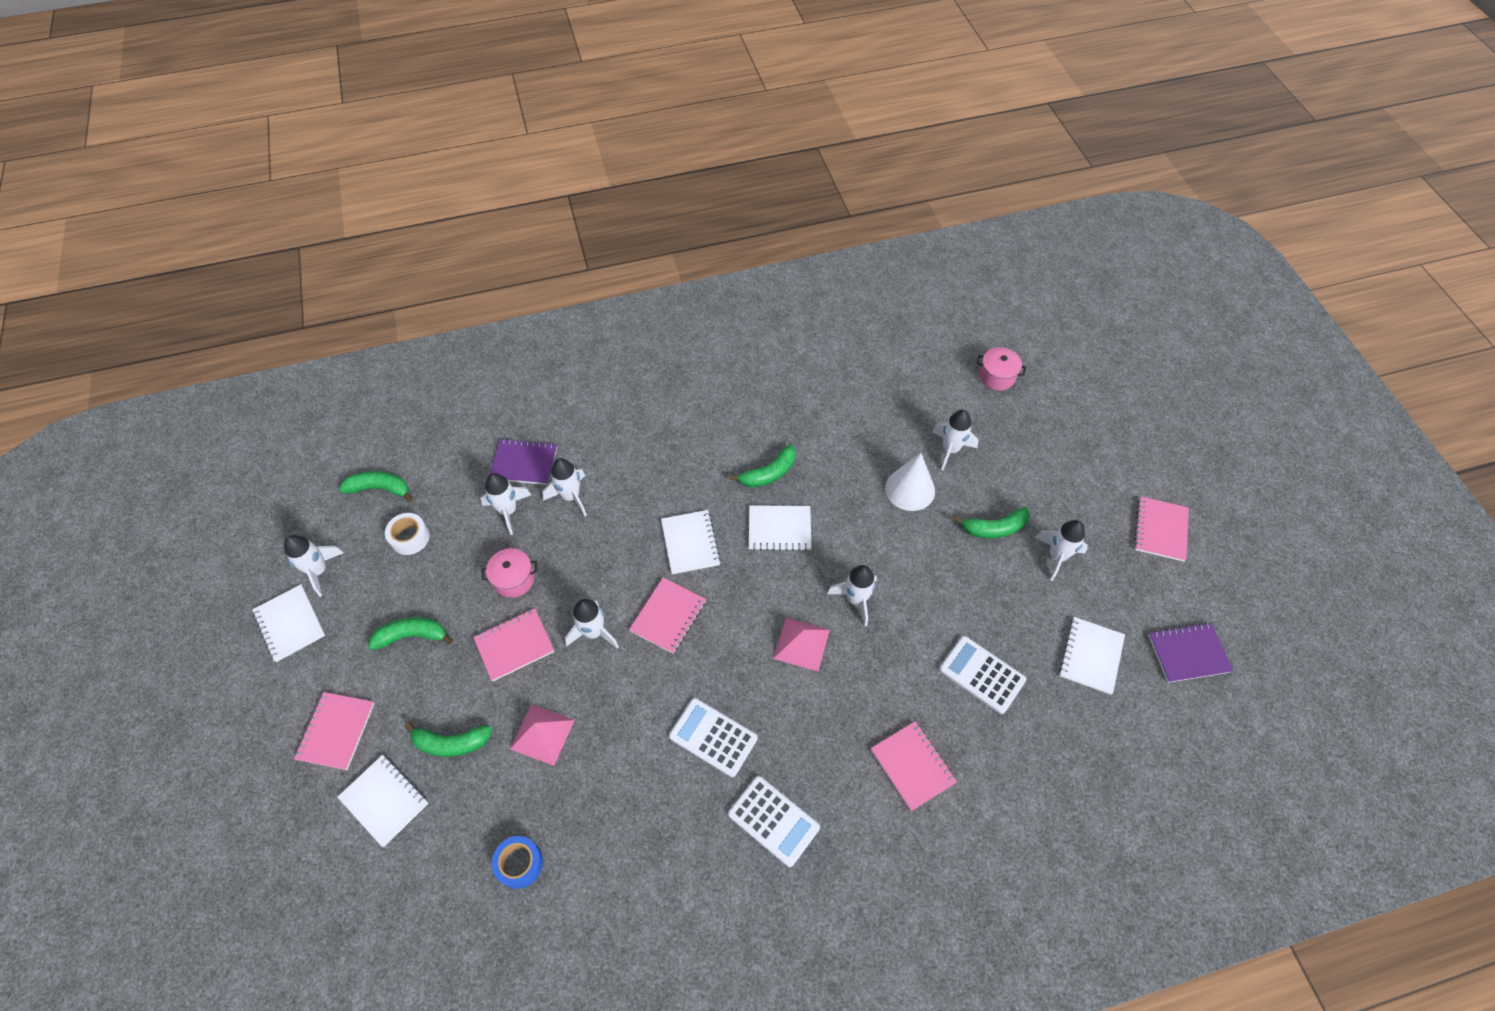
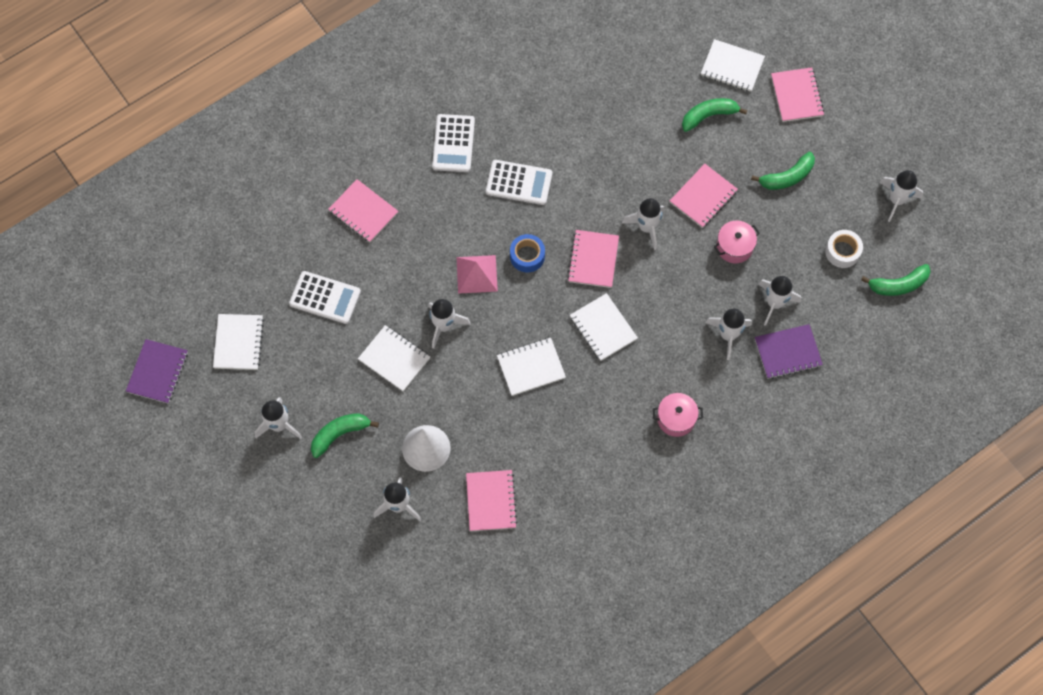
camera: 160 degrees right, 10 degrees up
(290, 624) = (887, 154): white notebook -> white notebook (394, 359)
(519, 863) = (617, 62): blue tape -> blue tape (527, 256)
(542, 734) = (646, 143): pink pyramid -> none
(769, 473) = (561, 419): green banana -> none
(773, 820) = (453, 143): white calculator -> white calculator turned 105 degrees counterclockwise
(997, 376) = (370, 613): pink pot -> pink pot (676, 419)
(1160, 530) = (188, 484): pink notebook -> pink notebook (491, 501)
(1188, 653) = (158, 372): purple notebook -> purple notebook turned 45 degrees counterclockwise

